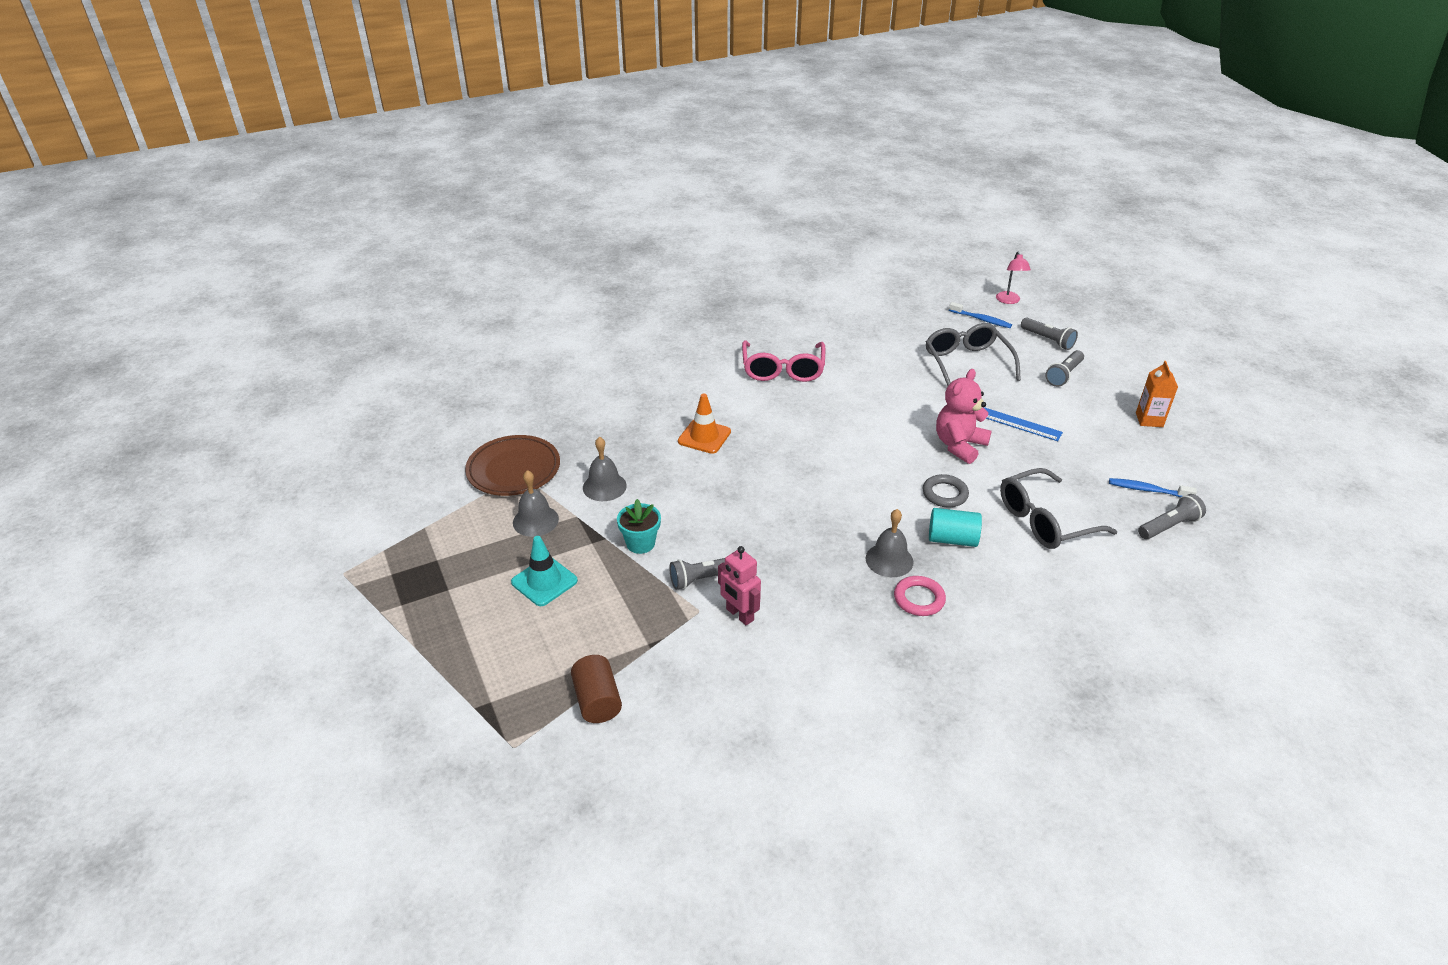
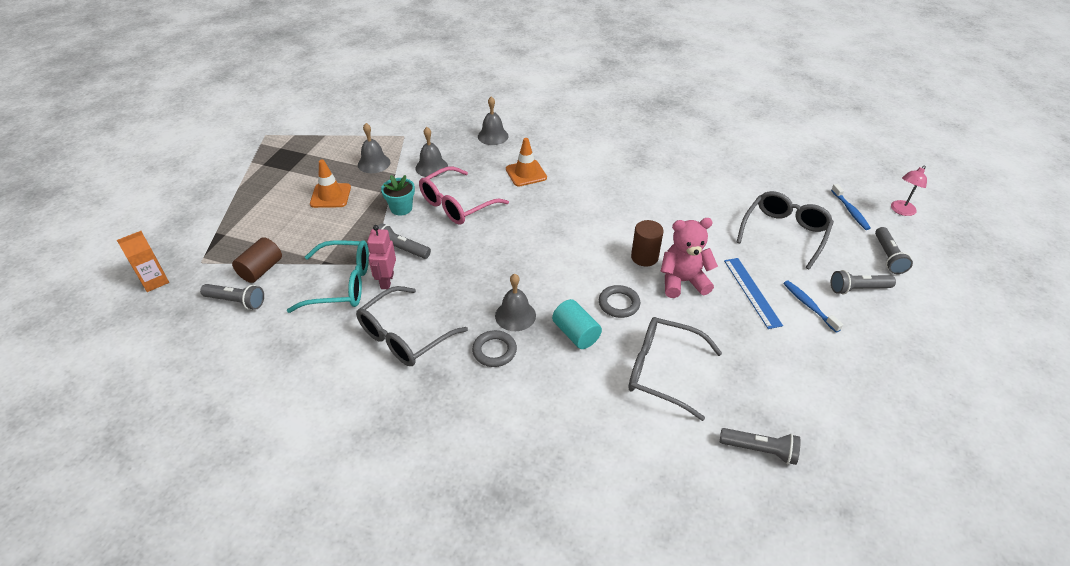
camera: 45 degrees right, 5 degrees up
(514, 470) = (404, 131): brown plate -> none
(544, 581) = (330, 196): turquoise traffic cone -> orange traffic cone
(616, 421) = (493, 136): none -> grey bell
(625, 747) = (236, 301): none -> grey flashlight
(703, 650) = (341, 284): none -> turquoise glasses
(783, 369) = (638, 162): pink glasses -> pink glasses (457, 204)
(833, 645) = (405, 336): none -> grey glasses
(906, 445) = (644, 257): none -> brown cylinder
(919, 599) = (494, 351): pink ring -> grey ring
(1147, 490) = (787, 413): blue toothbrush -> blue toothbrush (809, 305)
(1149, 420) = (883, 368): orange carton -> orange carton (155, 281)

